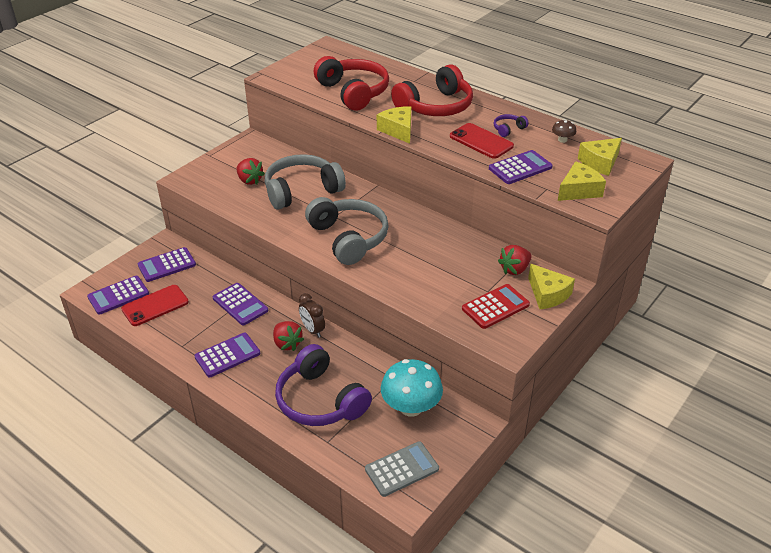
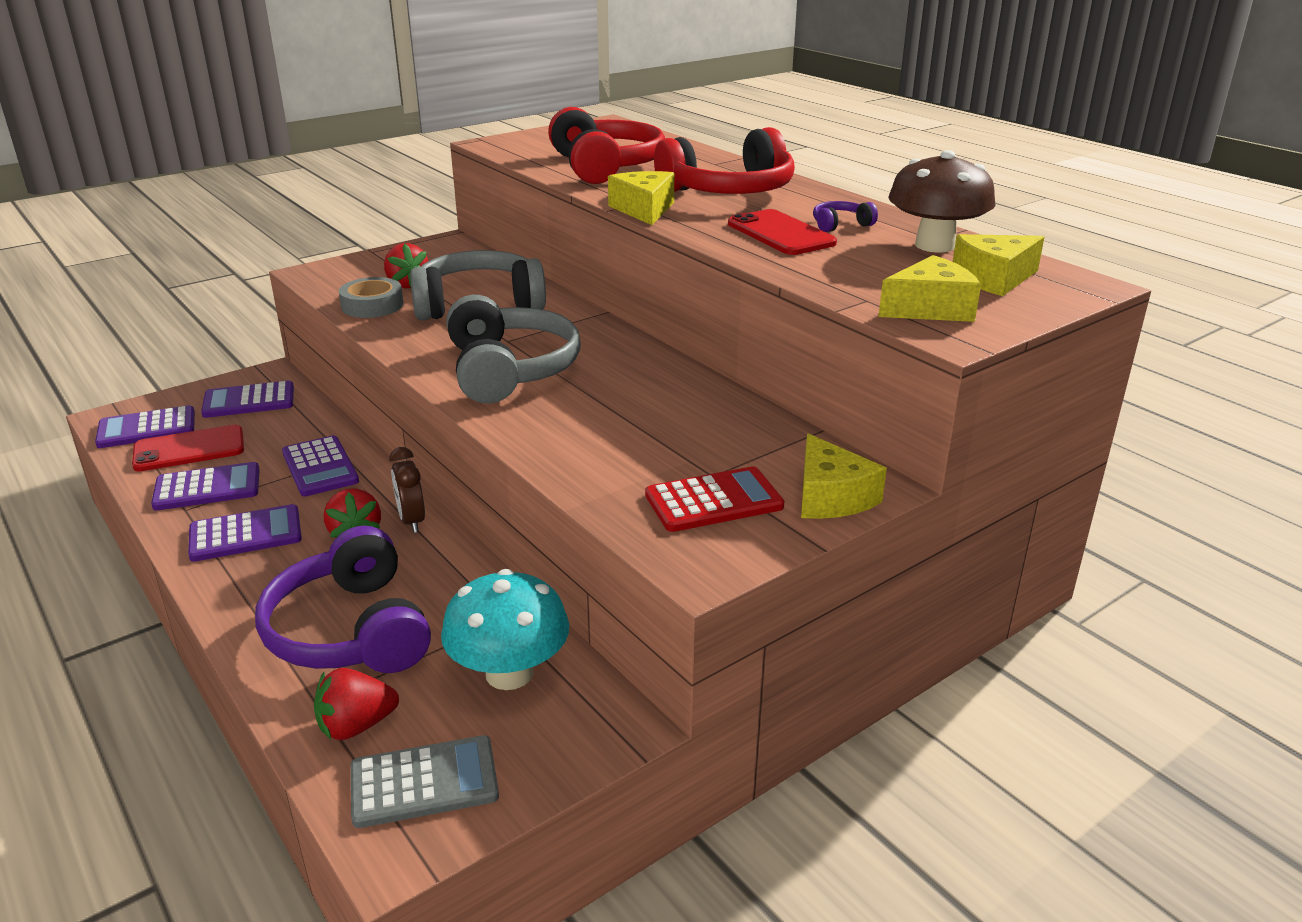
camera: 15 degrees right, 10 degrees down
(240, 201) = (372, 305): none -> grey tape
(514, 269) = (784, 450): red strawberry -> red strawberry (356, 726)
(520, 168) = (831, 270): purple calculator -> purple calculator (207, 488)
(562, 140) = (934, 245): brown mushroom -> brown mushroom, size x2.25

